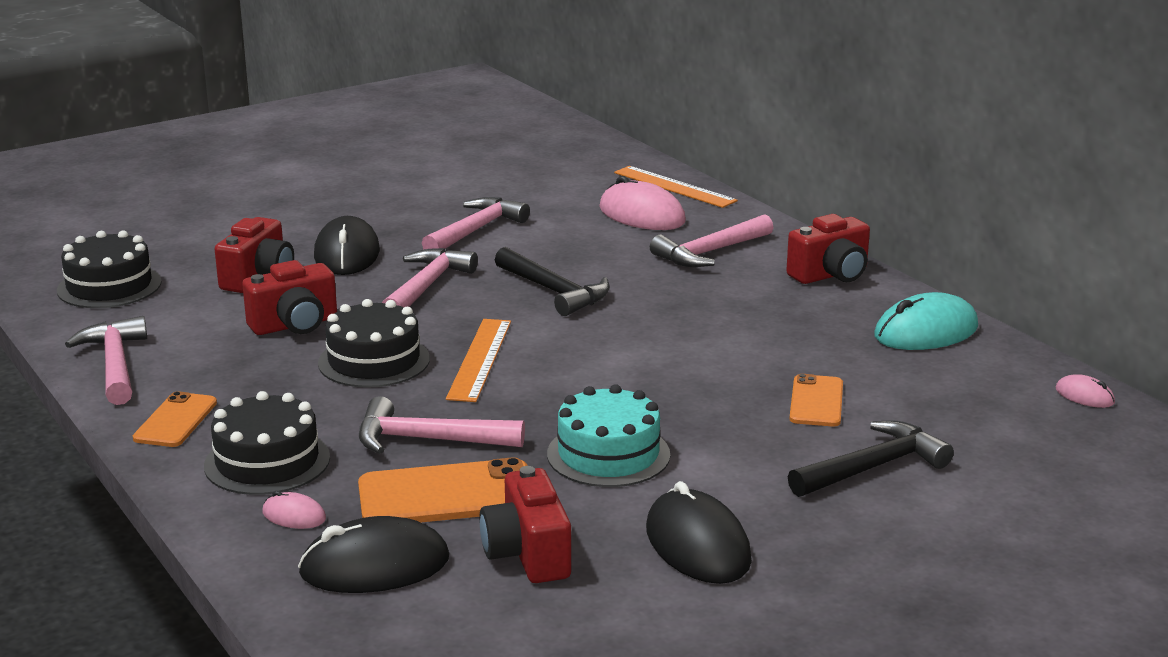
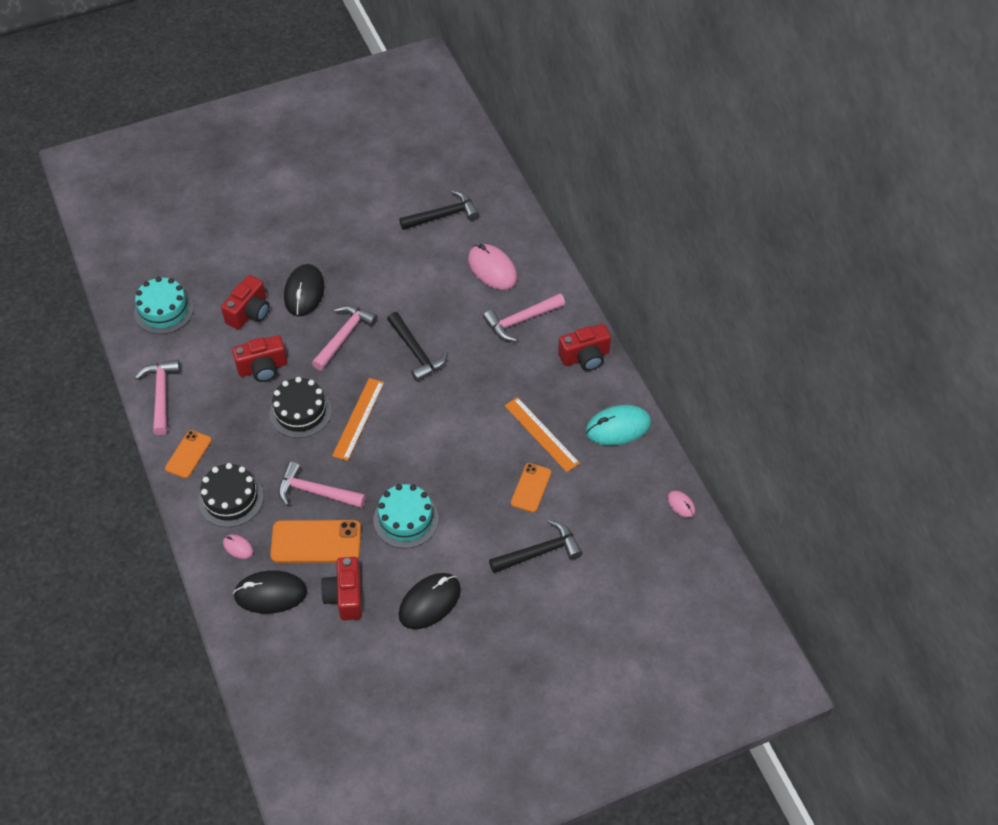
camera: 10 degrees right, 30 degrees up
(109, 286) = (164, 310): black cake -> turquoise cake
(476, 230) = (386, 274): pink hammer -> none
(545, 180) = (443, 216): none -> black hammer
(674, 187) = (522, 235): orange ruler -> orange ruler (541, 434)
(697, 545) = (429, 602): black mouse -> black mouse turned 60 degrees clockwise

